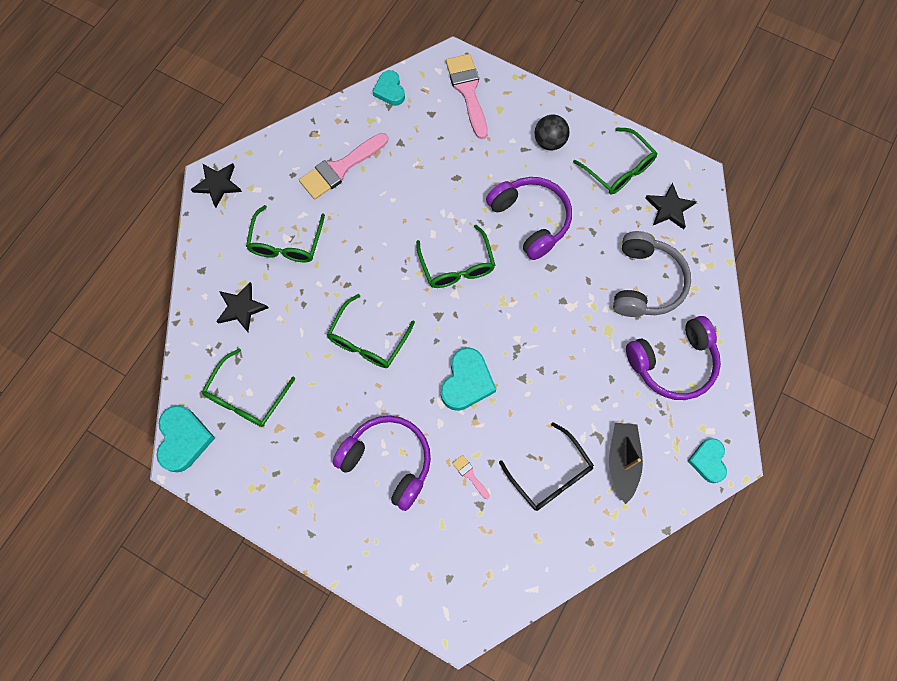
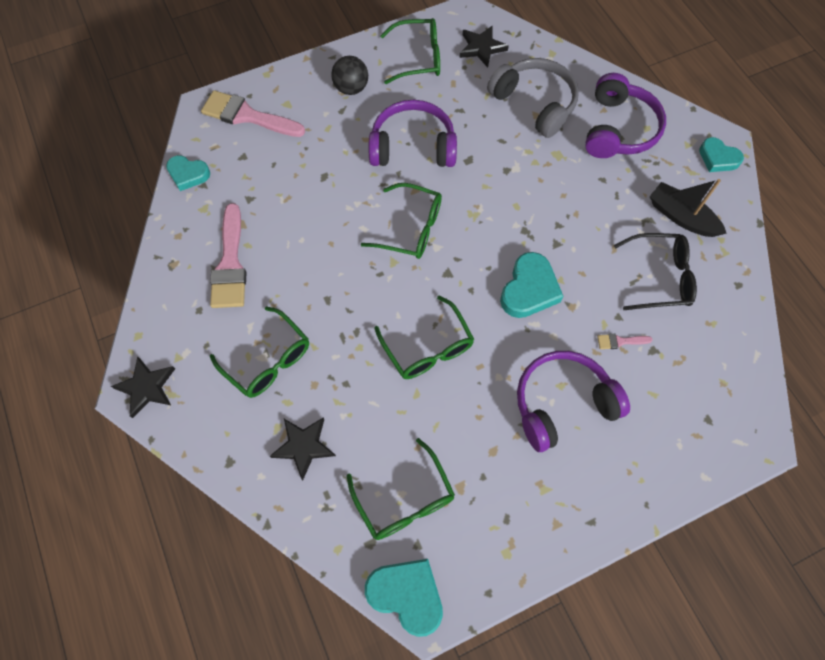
camera: 55 degrees left, 5 degrees down
(466, 382) = (529, 289): turquoise heart -> turquoise heart turned 60 degrees clockwise

